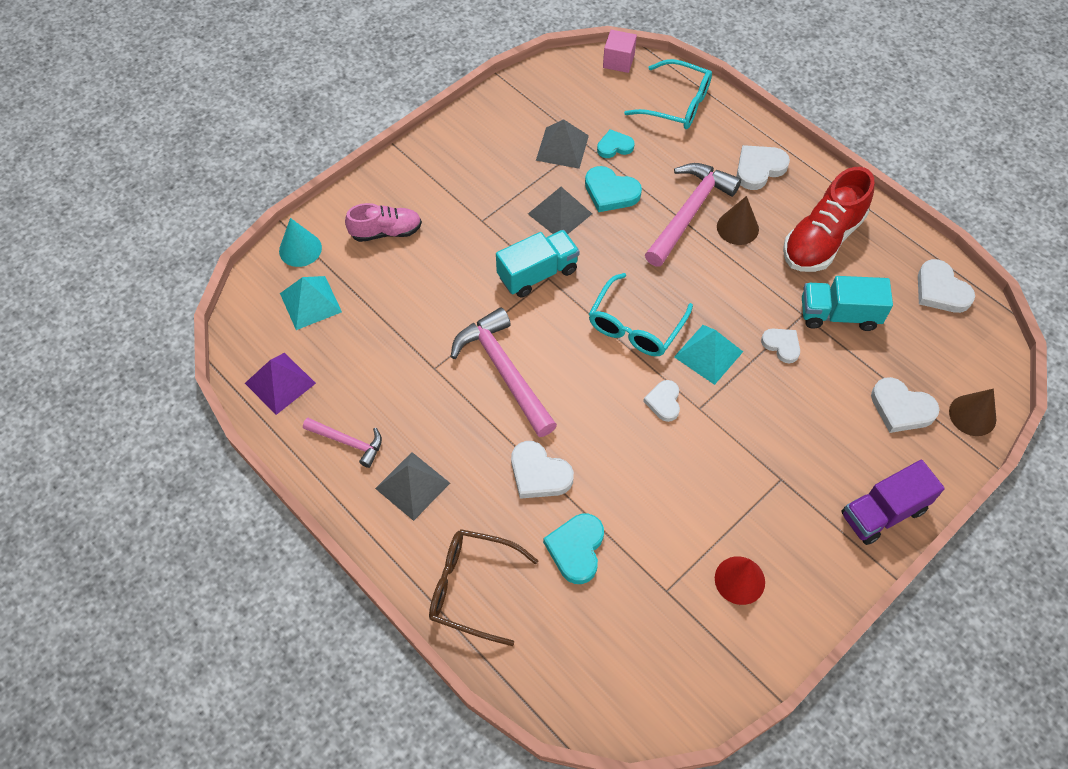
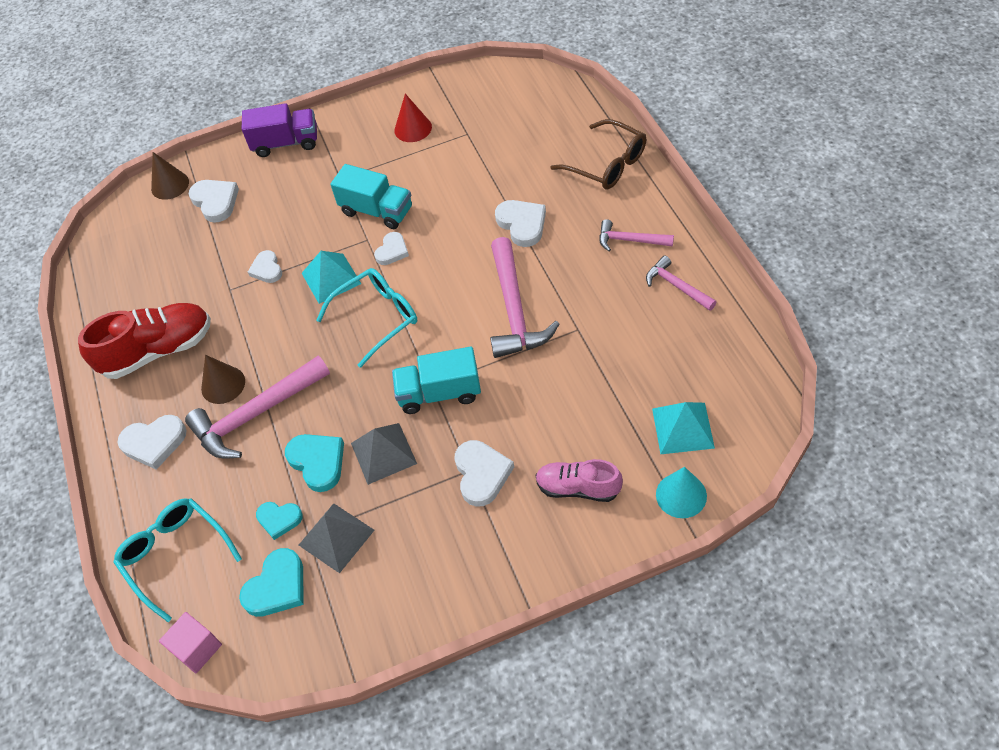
camera: 150 degrees left, 5 degrees down
(280, 383) = (731, 354): purple pyramid -> none
(412, 485) = (630, 240): grey pyramid -> pink hammer
(576, 549) = (518, 170): turquoise heart -> turquoise heart (277, 587)
(839, 315) = (201, 281): turquoise truck -> turquoise truck (377, 211)
(940, 290) = (103, 278): white heart -> white heart (481, 474)

